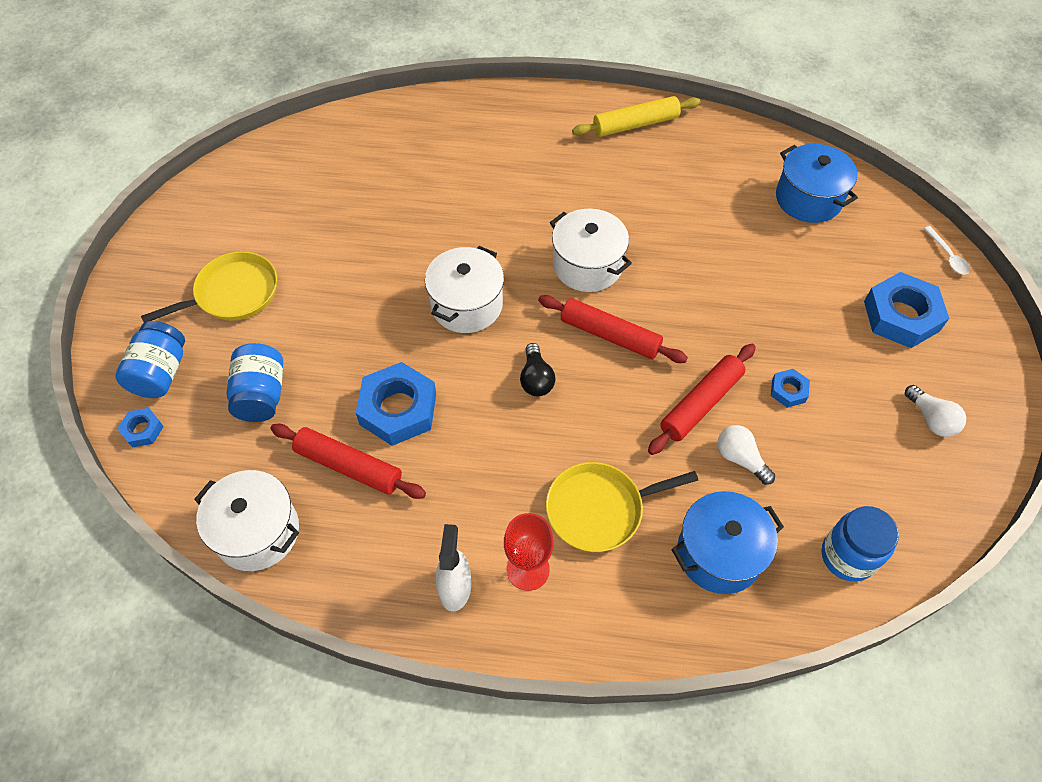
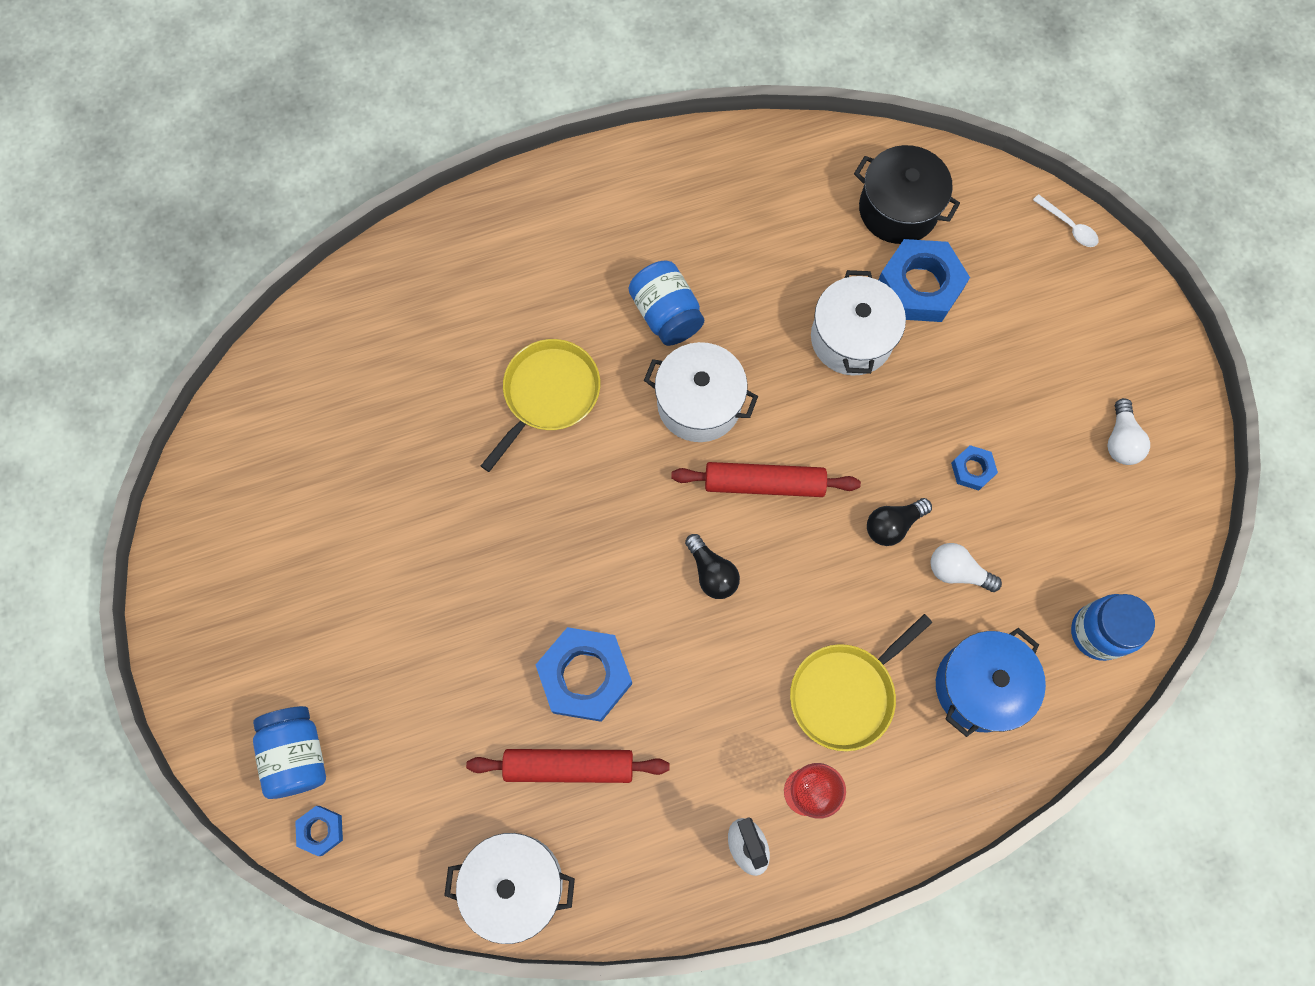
camera: 25 degrees left, 15 degrees up
(233, 293) = (319, 617): yellow pan -> yellow pan (548, 394)
(261, 395) = (427, 728): blue jar -> blue jar (666, 314)
(466, 305) = (592, 513): white pot -> white pot (851, 338)
(635, 124) = (663, 181): yellow rolling pin -> none
(701, 404) = (892, 525): red rolling pin -> black light bulb
(808, 199) = (898, 209): blue pot -> black pot
(901, 316) = (1049, 326): blue nut -> blue nut (920, 286)
(931, 419) = (1120, 440): white light bulb -> white light bulb turned 60 degrees clockwise

